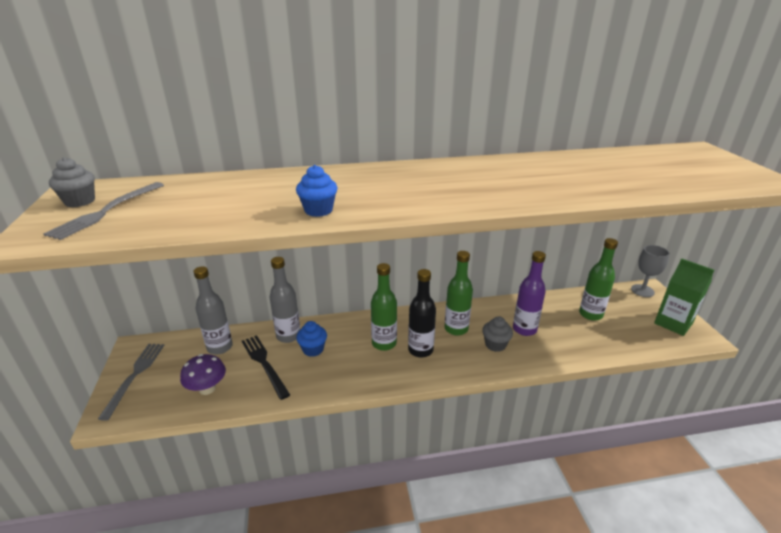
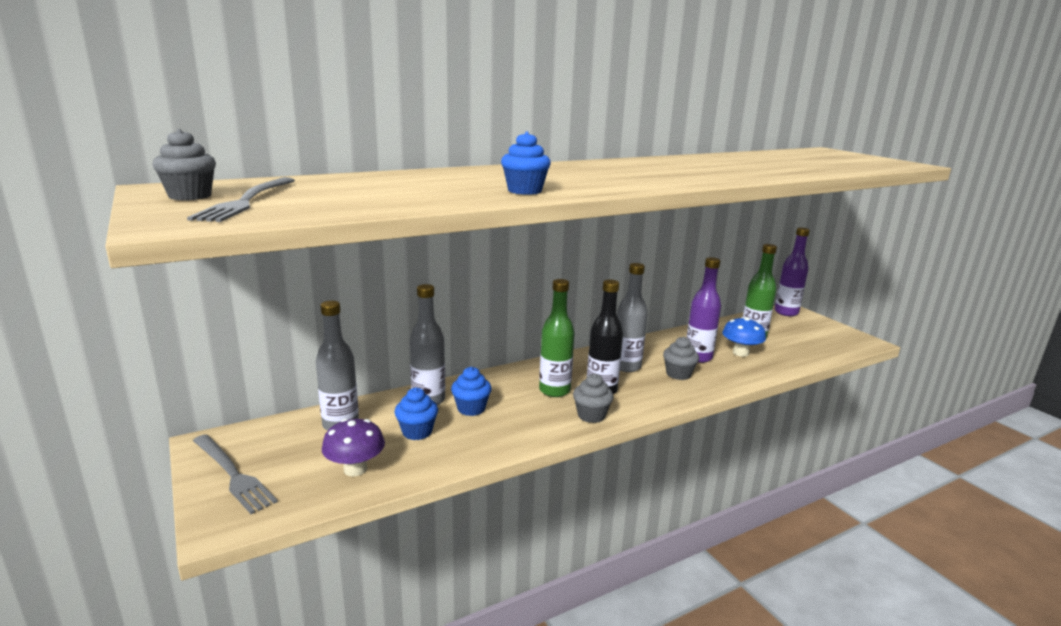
camera: 20 degrees left, 10 degrees down
(135, 376) = (232, 474): grey fork -> grey fork turned 150 degrees clockwise
(264, 364) = (417, 432): black fork -> blue cupcake
(397, 374) = (591, 415): none -> grey cupcake
(456, 329) = (626, 366): green bottle -> grey bottle
(567, 331) = (740, 353): none -> blue mushroom
(642, 291) = (786, 312): grey goblet -> purple bottle
(673, 323) = (832, 334): green carton -> none

